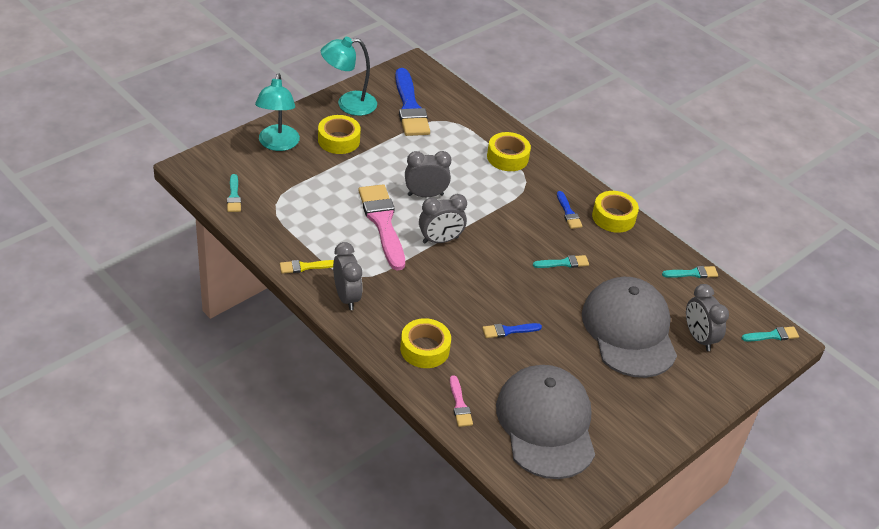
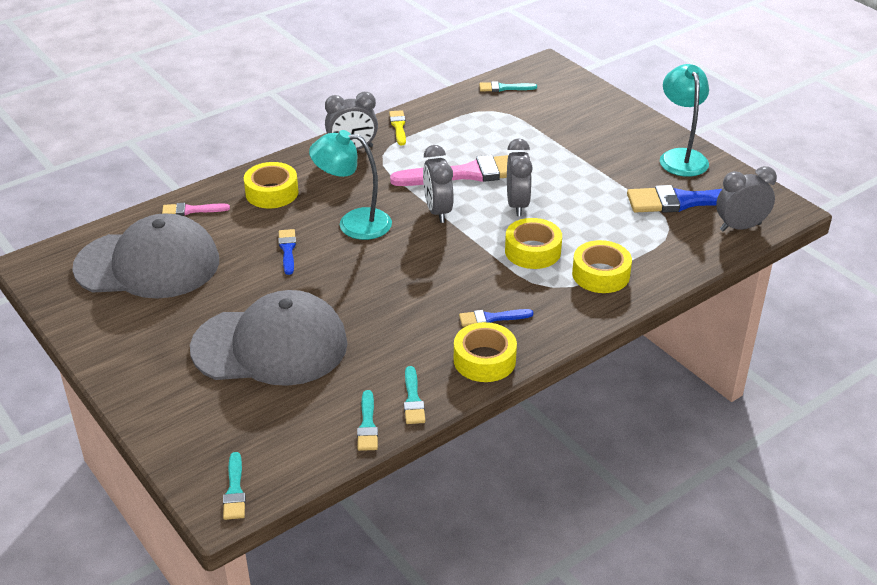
camera: 100 degrees right, 5 degrees down
(277, 144) = (593, 111): turquoise lamp -> turquoise lamp (353, 223)
(338, 140) = (609, 149): yellow tape -> yellow tape (532, 251)
(563, 263) = (395, 303): turquoise brush -> turquoise brush (413, 399)
(699, 338) = (245, 409): grey clock -> grey clock (740, 227)

